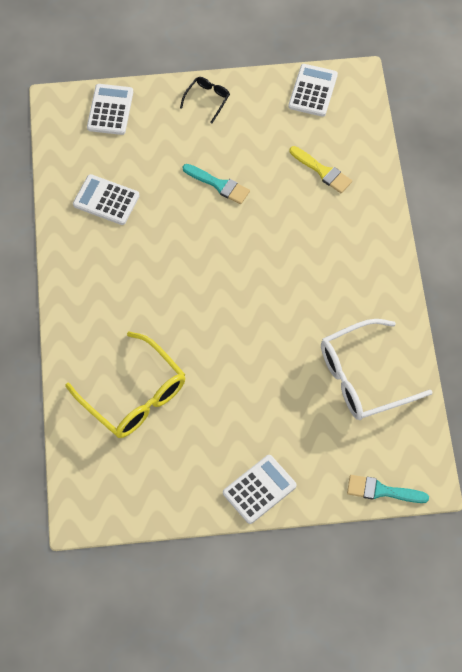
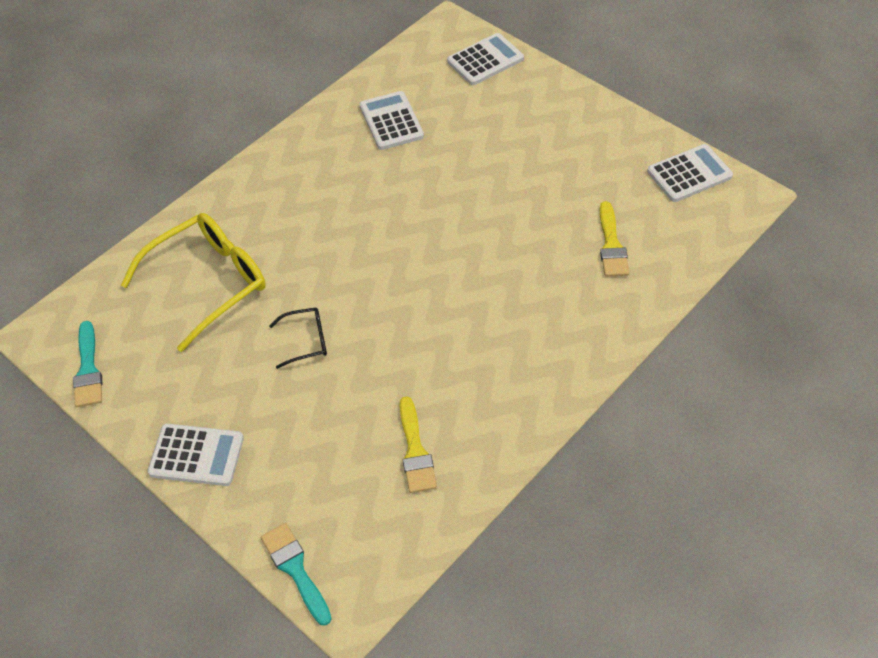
camera: 50 degrees right, 10 degrees down
(134, 395) = (208, 283): yellow glasses -> yellow glasses turned 135 degrees counterclockwise
(207, 99) = (579, 111): black glasses -> black glasses (306, 341)
(219, 185) = (500, 182): turquoise brush -> turquoise brush (88, 370)
(363, 377) = (415, 451): white glasses -> yellow brush

